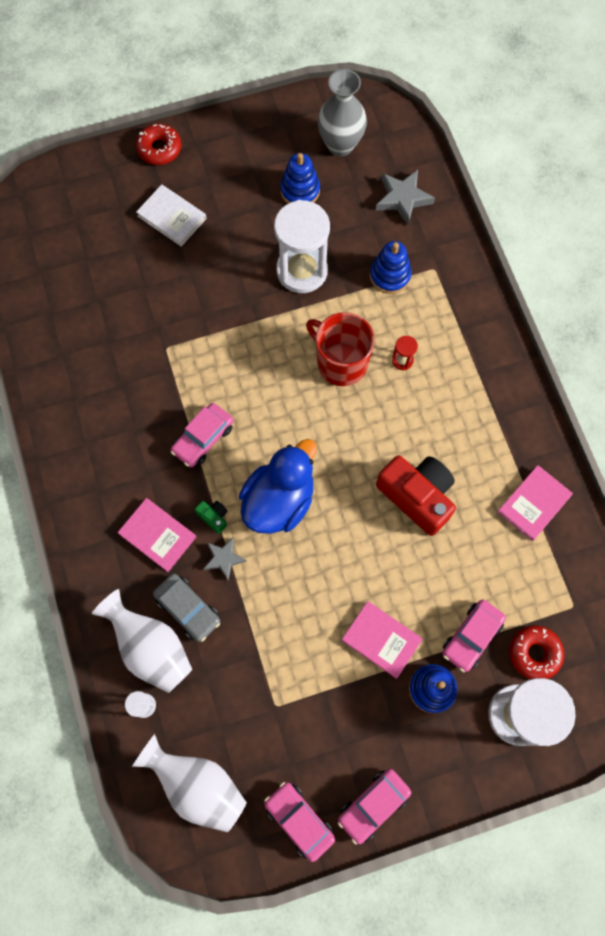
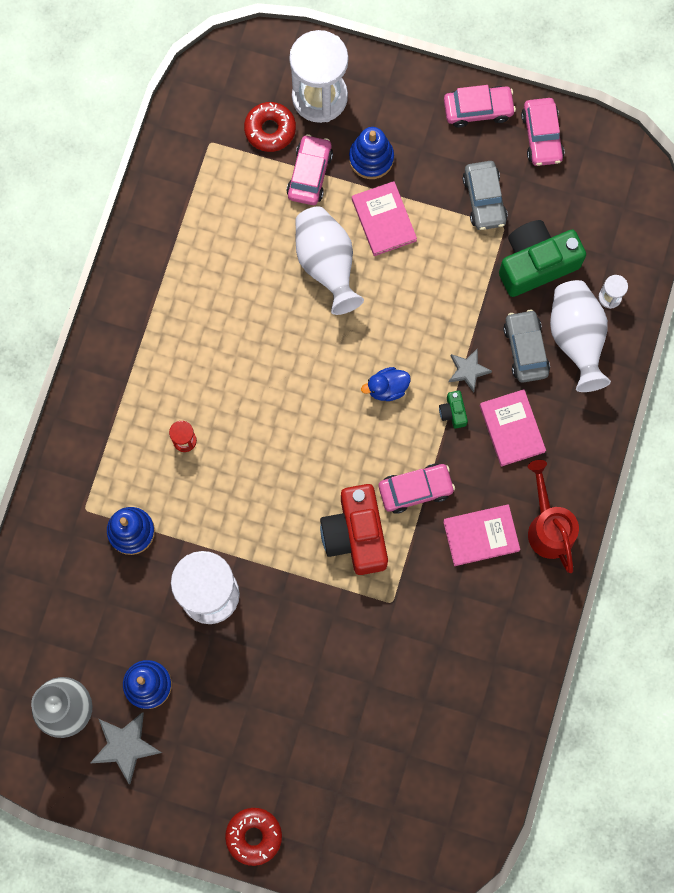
camera: 145 degrees left, 5 degrees up
(80, 478) = (548, 527): none -> red watering can
(172, 217) = (294, 743): white book -> none
(197, 785) = (604, 211): white vase -> white vase (327, 264)
(227, 691) = (536, 263): none -> green camera
(279, 501) = (387, 388): blue duck -> blue duck, size x0.48
(309, 720) = (484, 199): none -> grey car
(340, 362) = (241, 477): red mug -> none
(402, 198) = (55, 604): grey star -> grey star (125, 746)
(417, 496) = (266, 312): red camera -> red camera (356, 534)
(471, 637) = (309, 174): pink car -> pink car turned 60 degrees counterclockwise
(534, 504) = (174, 240): pink book -> pink book (481, 535)

